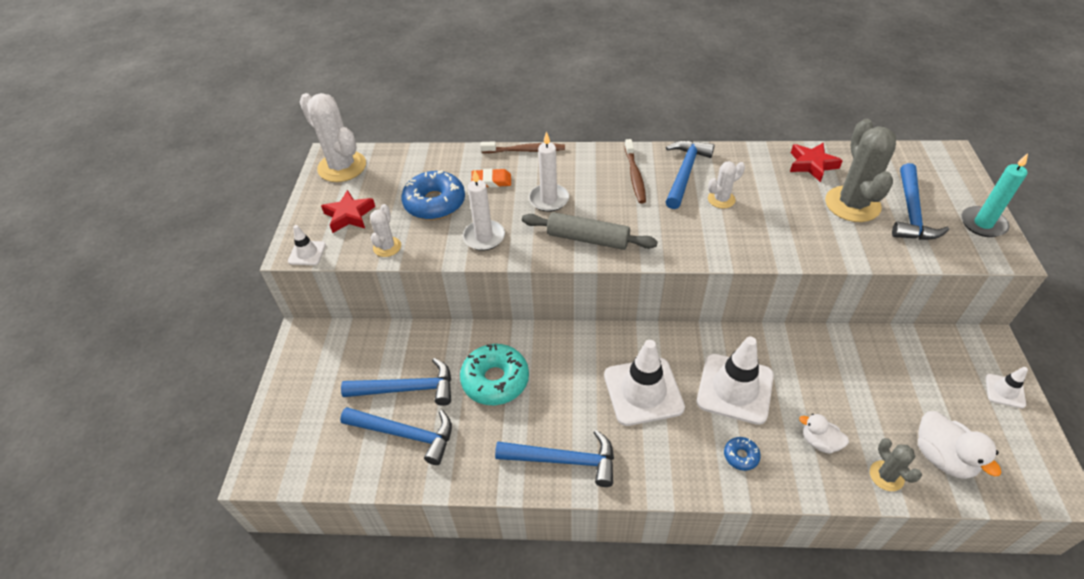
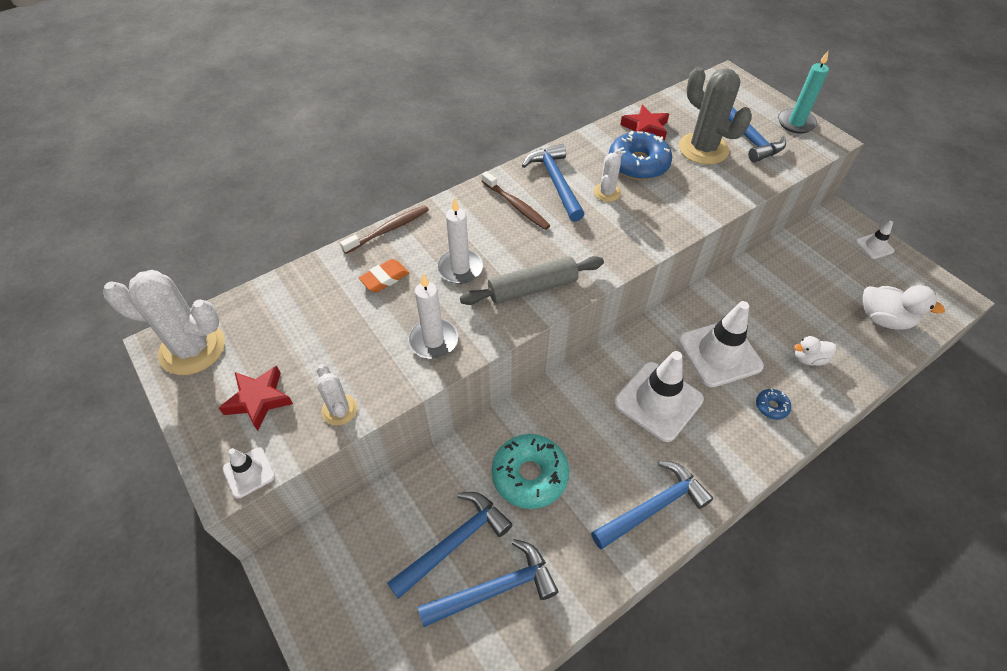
camera: 40 degrees left, 5 degrees up
(434, 203) = (346, 333): blue donut -> blue donut (638, 164)
(886, 476) = (867, 356): grey cactus -> none

